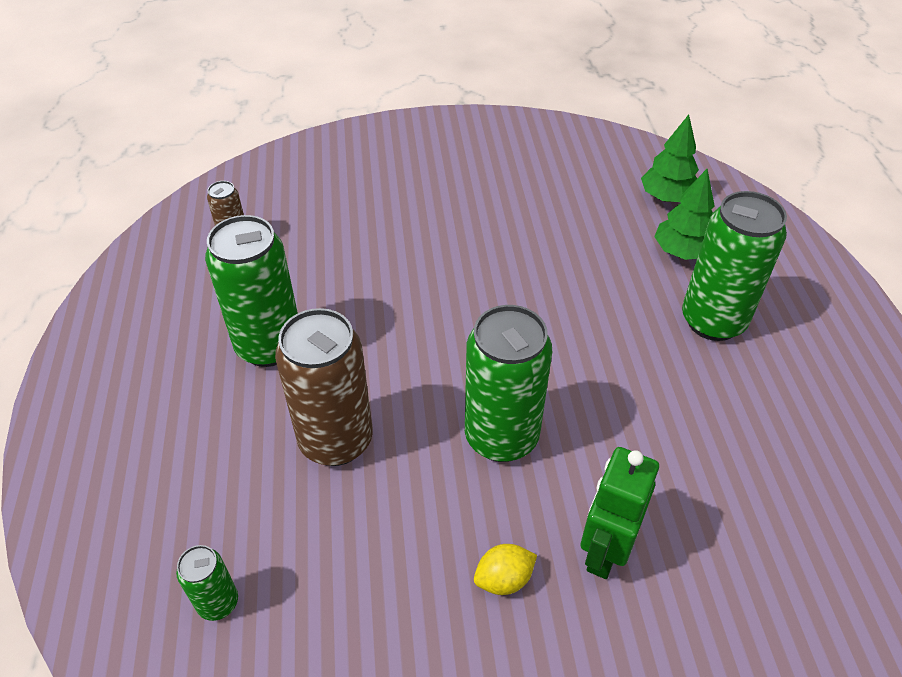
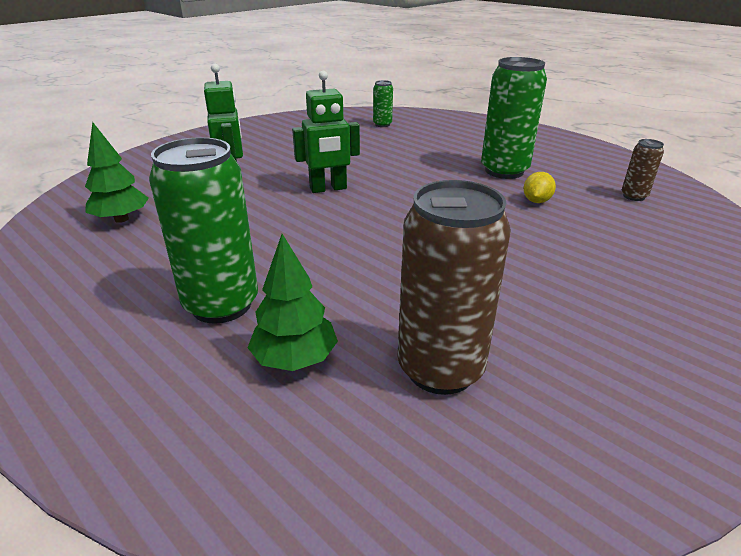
camera: 140 degrees right, 15 degrees down
(336, 440) = (409, 161): brown can -> brown can (440, 369)
(501, 437) = (328, 189): green can -> green robot
(504, 579) = (276, 158): yellow lemon -> yellow lemon (536, 201)
(667, 197) = (370, 432): green tree -> green tree (121, 219)

